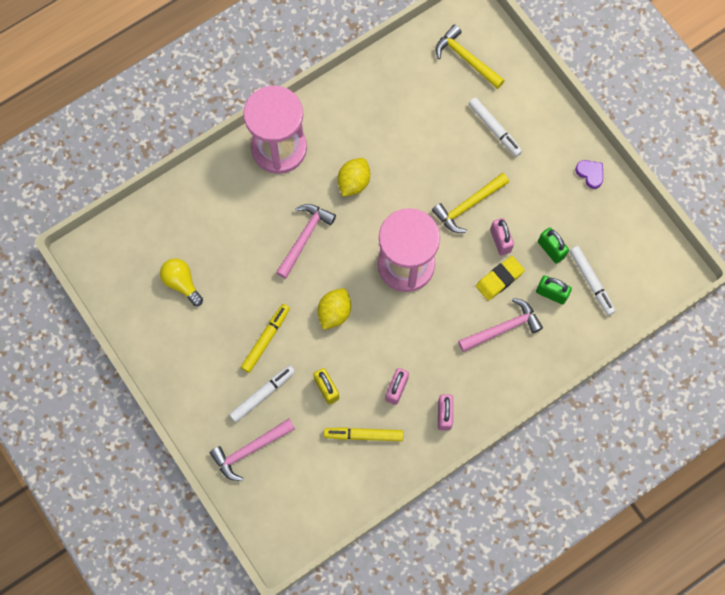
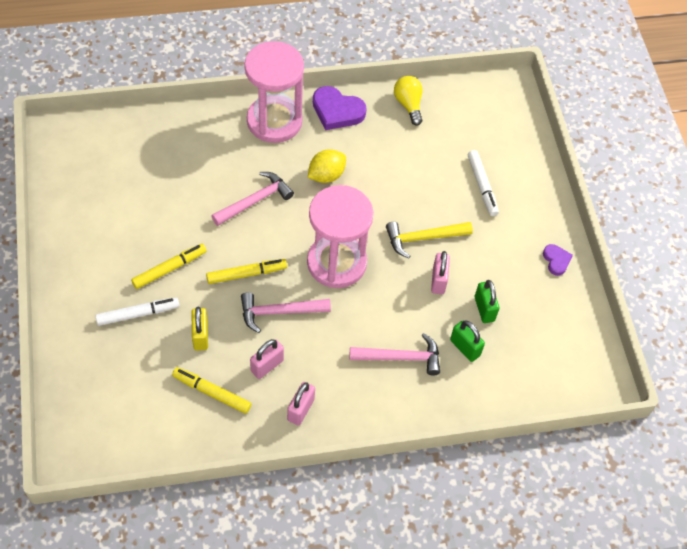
camera: 20 degrees right, 15 degrees down
(182, 283) = (122, 190): yellow light bulb -> yellow light bulb (408, 105)
(250, 450) = (97, 357): pink hammer -> pink hammer (279, 312)
(330, 111) = (337, 111): none -> purple heart
(334, 312) = (246, 274): yellow lemon -> yellow marker
(466, 59) = (485, 120): yellow hammer -> none
(499, 279) = (420, 313): yellow eraser -> none
(591, 281) = (510, 354): white marker -> none

